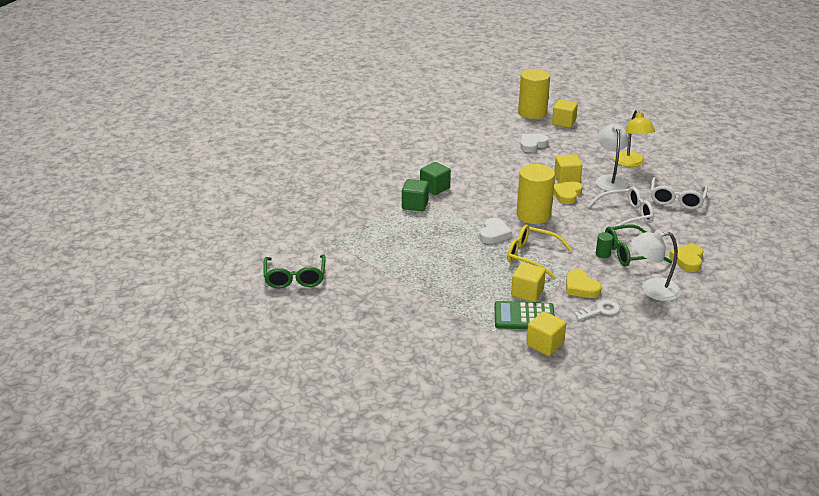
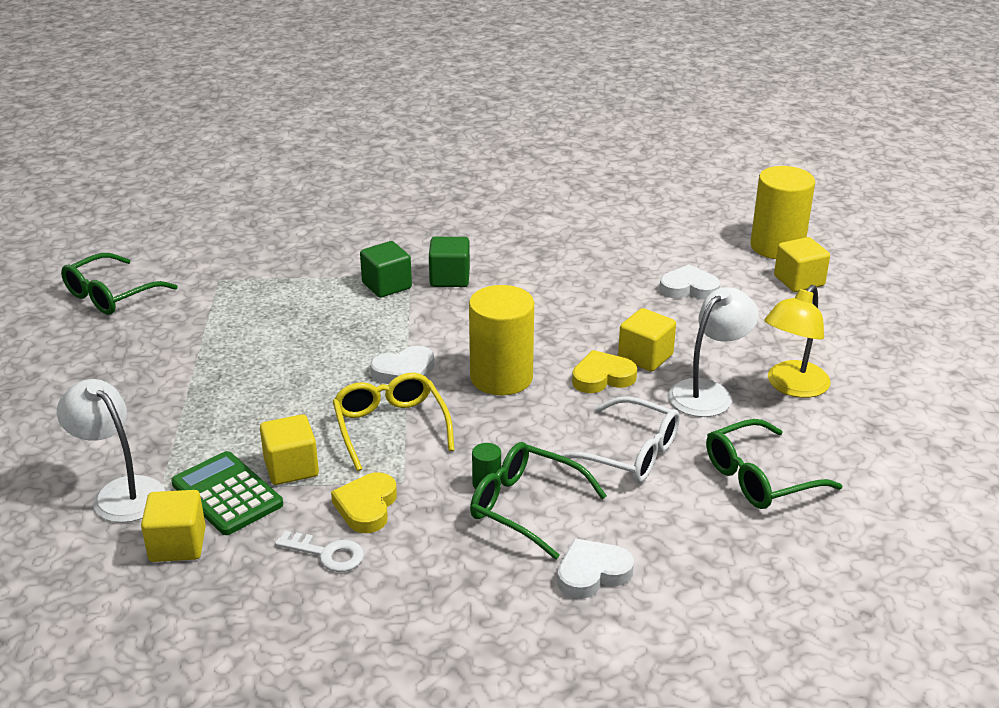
camera: 45 degrees right, 0 degrees up
(652, 290) = (451, 577): white lamp -> white lamp (120, 492)
(676, 199) = (759, 478): white glasses -> green glasses
(687, 260) = (592, 573): yellow heart -> white heart

